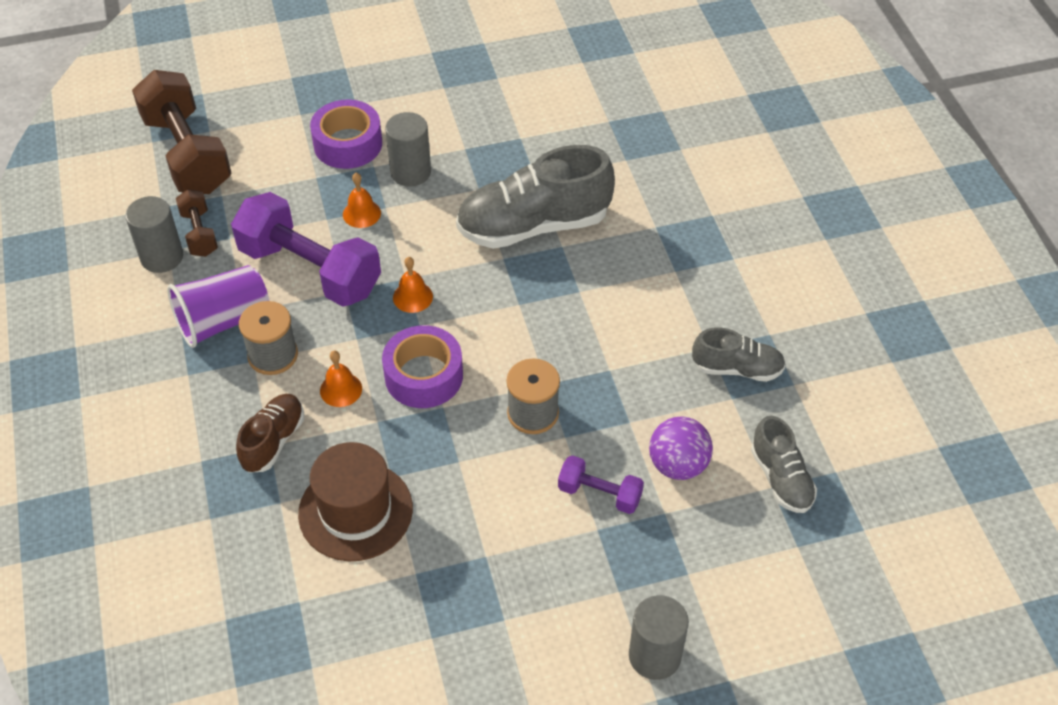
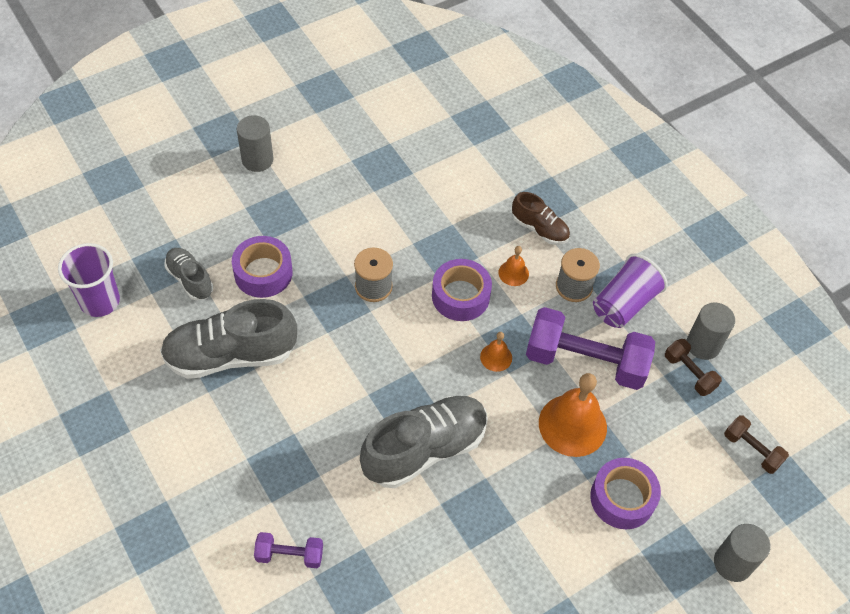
camera: 160 degrees right, 5 degrees up
(187, 154) = (752, 450): brown dumbbell -> brown dumbbell, size x0.49
(273, 441) = (539, 229): brown shoe -> brown shoe turned 60 degrees counterclockwise
(355, 511) = (465, 199): brown hat -> none
(361, 213) = (572, 425): orange bell -> orange bell, size x2.06
(410, 172) = (552, 480): grey cylinder -> grey cylinder (732, 563)
(599, 494) = (312, 242): purple dumbbell -> purple dumbbell (289, 555)
(678, 465) = (263, 273): purple ball -> purple tape
(737, 369) = (230, 355): grey shoe -> grey shoe, size x1.86
(907, 475) = (100, 301): none -> purple cup

